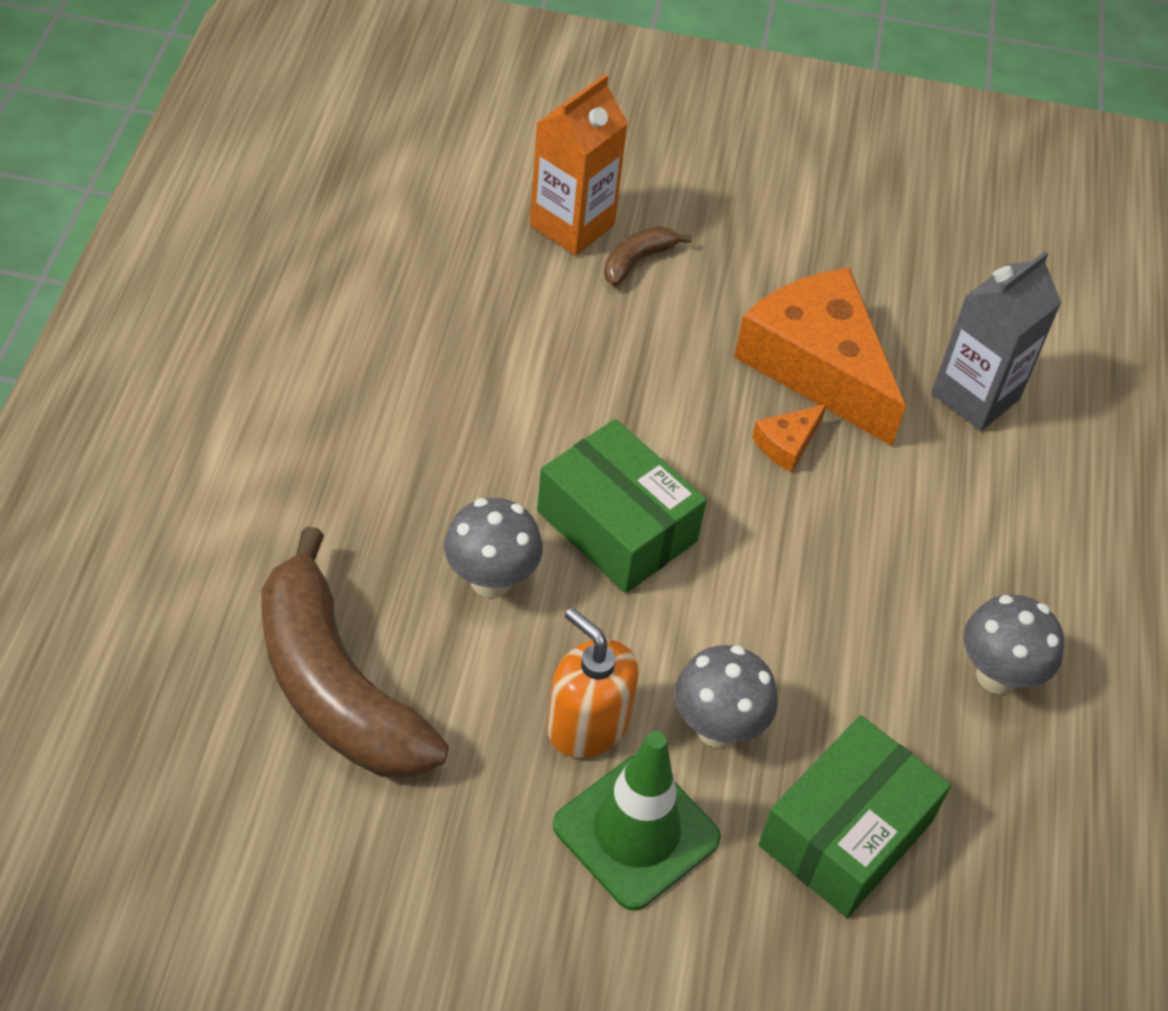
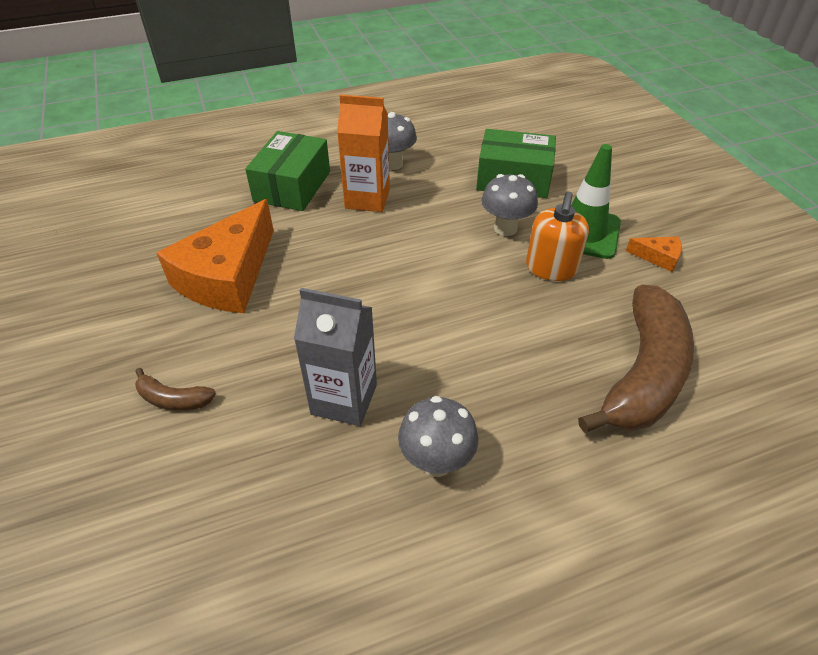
camera: 115 degrees left, 5 degrees down
(491, 580) = (509, 343): grey mushroom -> grey mushroom (436, 461)
(572, 225) = (149, 459): orange carton -> orange carton (367, 199)
(616, 526) = (421, 309): green box -> green box (292, 186)
(787, 444) = (302, 267): orange cheese -> orange cheese (658, 257)
(975, 396) = (212, 213): grey carton -> grey carton (344, 399)

